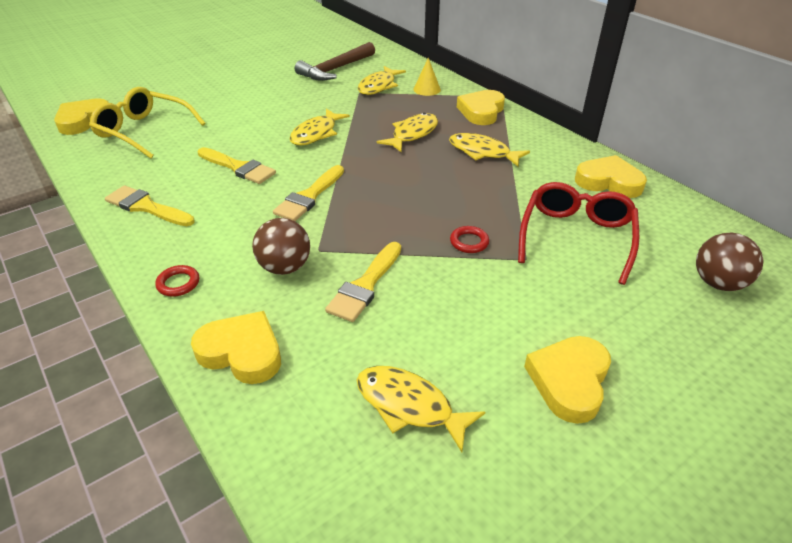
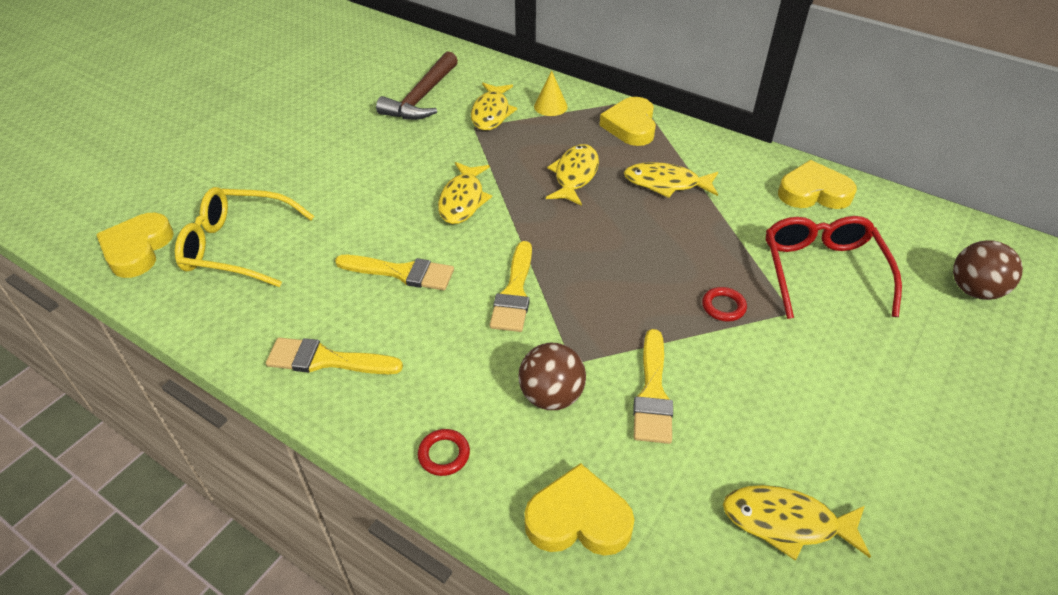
camera: 20 degrees left, 5 degrees up
(569, 381) = (910, 443): yellow heart -> none

